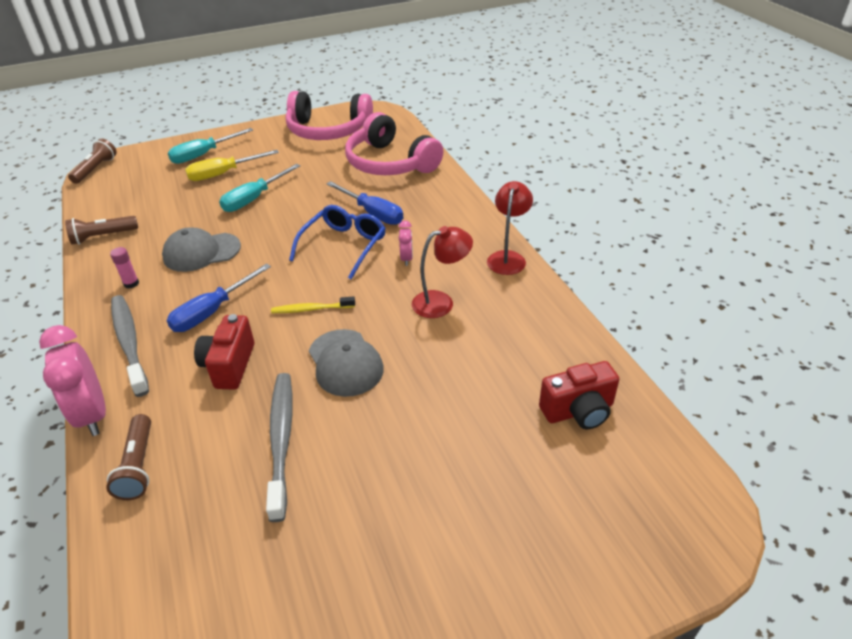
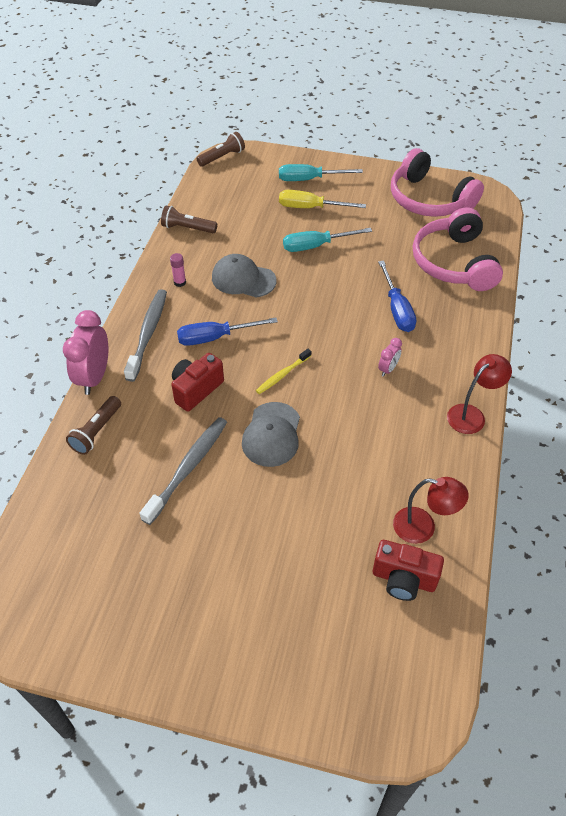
camera: 35 degrees right, 10 degrees up
(311, 309) = (282, 375): yellow toothbrush -> yellow toothbrush turned 75 degrees counterclockwise
(343, 246) = (348, 330): blue glasses -> none
(441, 302) = (381, 425): red lamp -> red lamp (423, 527)

